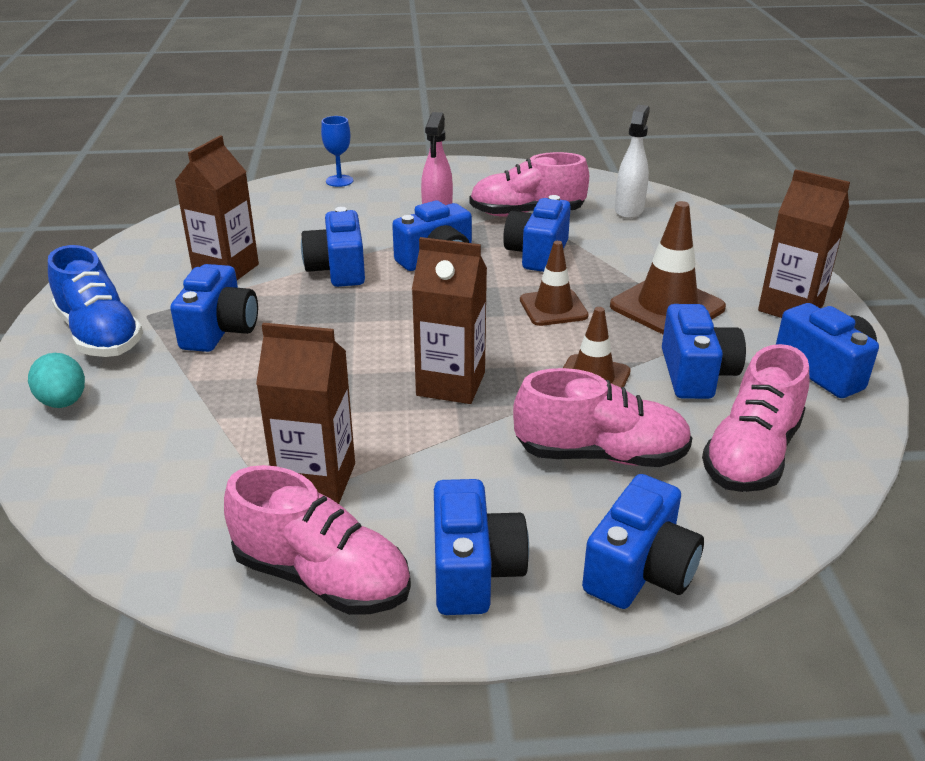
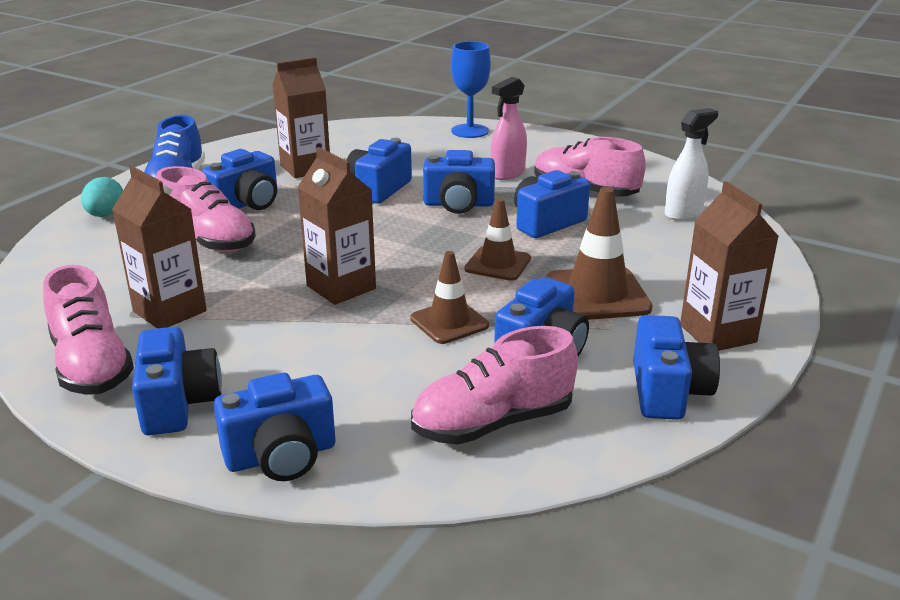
camera: 35 degrees right, 5 degrees down
(339, 181) = (470, 131): blue goblet -> blue goblet, size x1.52
(474, 571) = (178, 403): blue camera -> blue camera turned 45 degrees counterclockwise
(601, 455) = (374, 373): pink shoe -> pink shoe (208, 240)

